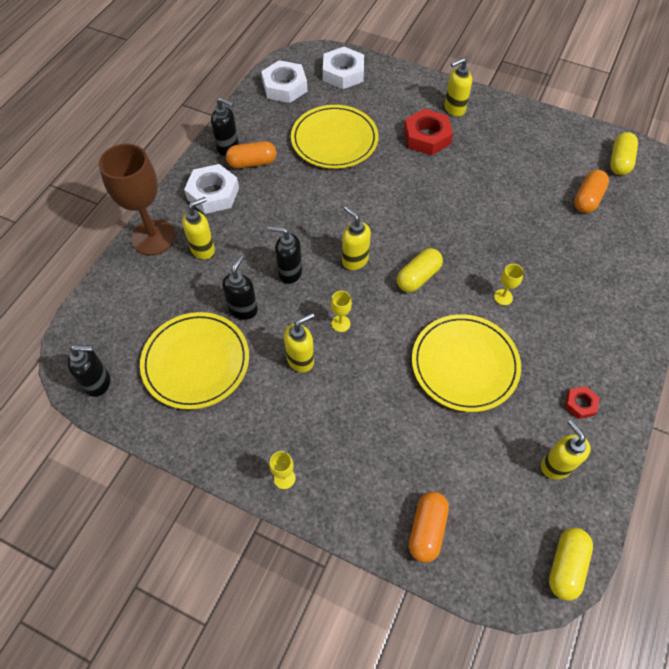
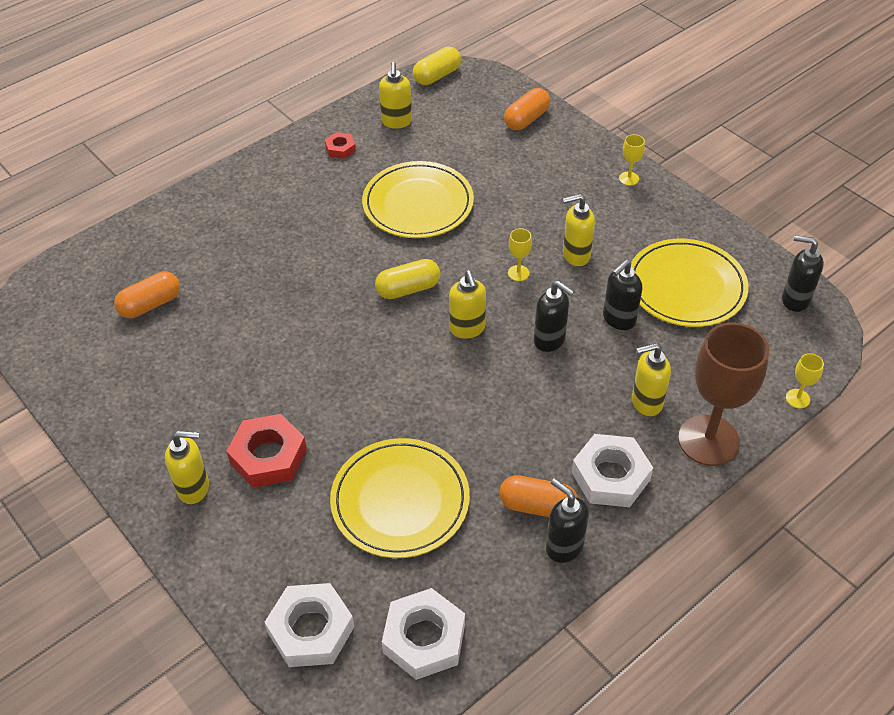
camera: 155 degrees left, 10 degrees down
(503, 297) = (335, 243): yellow goblet -> yellow goblet (797, 398)
(619, 161) = (65, 333): yellow capsule -> none

